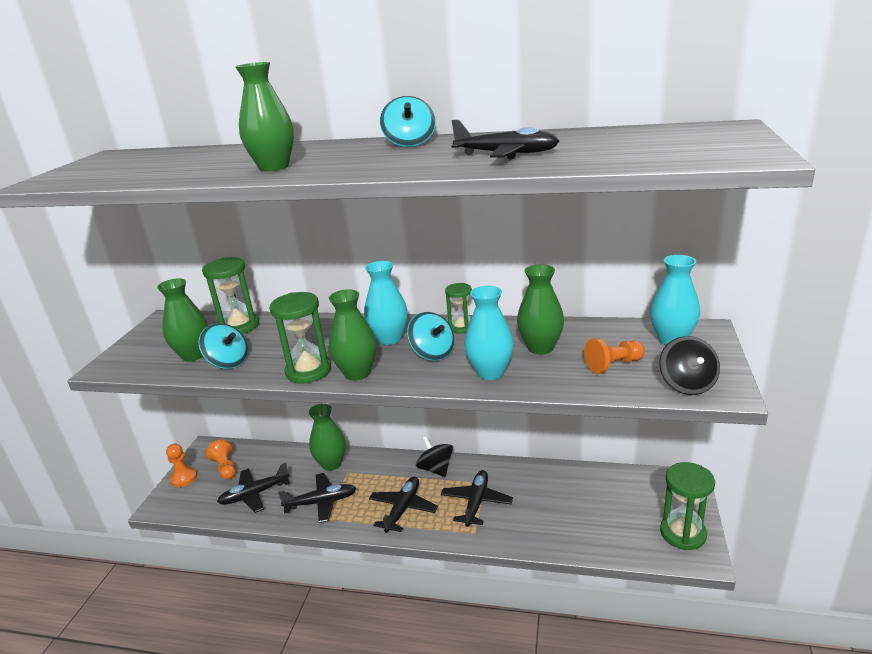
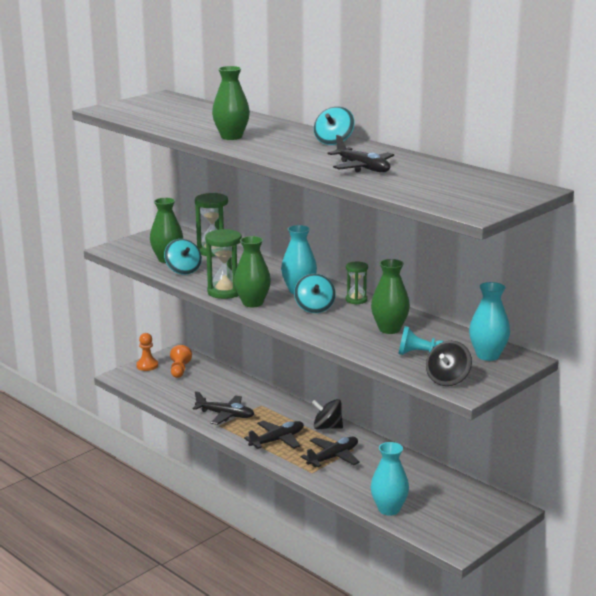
camera: 30 degrees right, 5 degrees down
(254, 494) = (185, 393): black plane -> none
(331, 464) = (255, 395): green vase -> none
(435, 469) = (327, 427): black spinning top -> black spinning top turned 75 degrees counterclockwise
(490, 372) = (334, 331): turquoise vase -> turquoise vase (389, 509)
(613, 365) = (420, 354): orange pawn -> turquoise pawn
(683, 533) = (462, 533): green hourglass -> none

